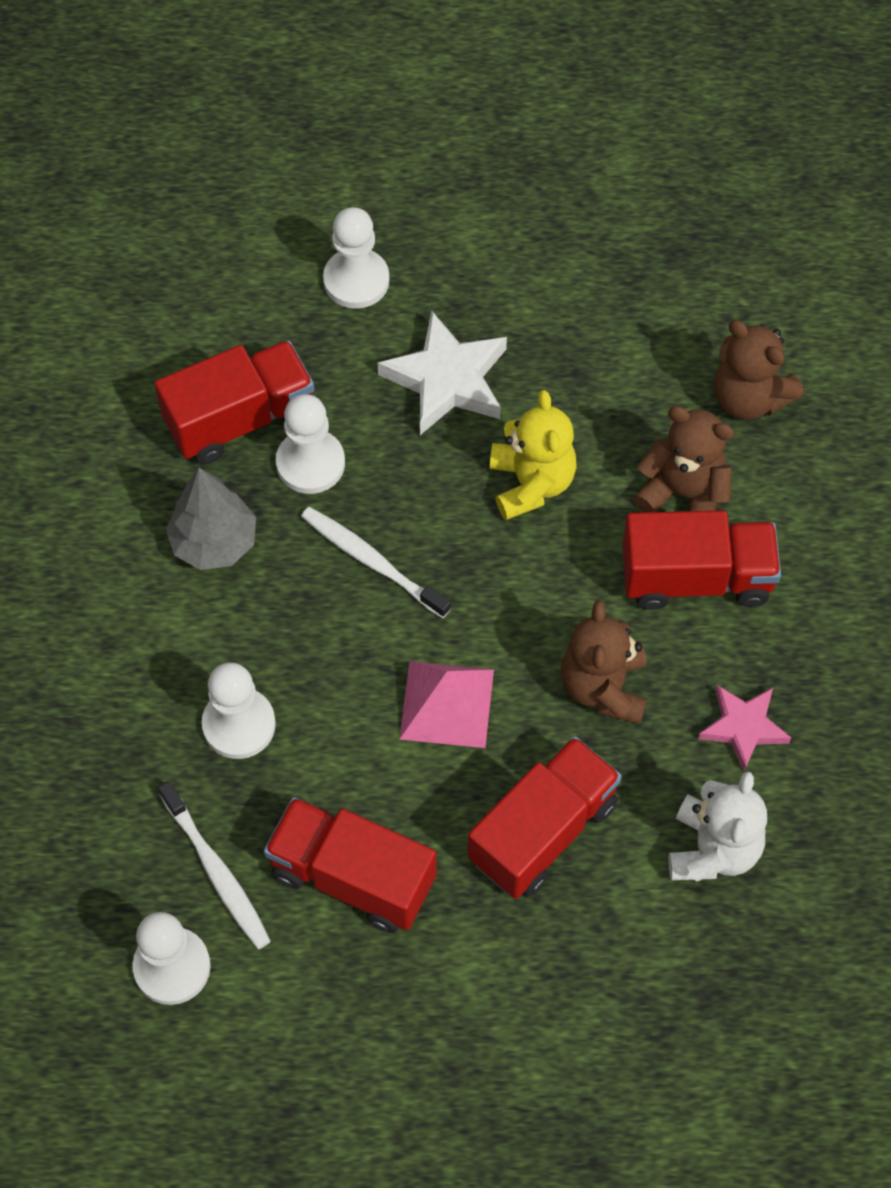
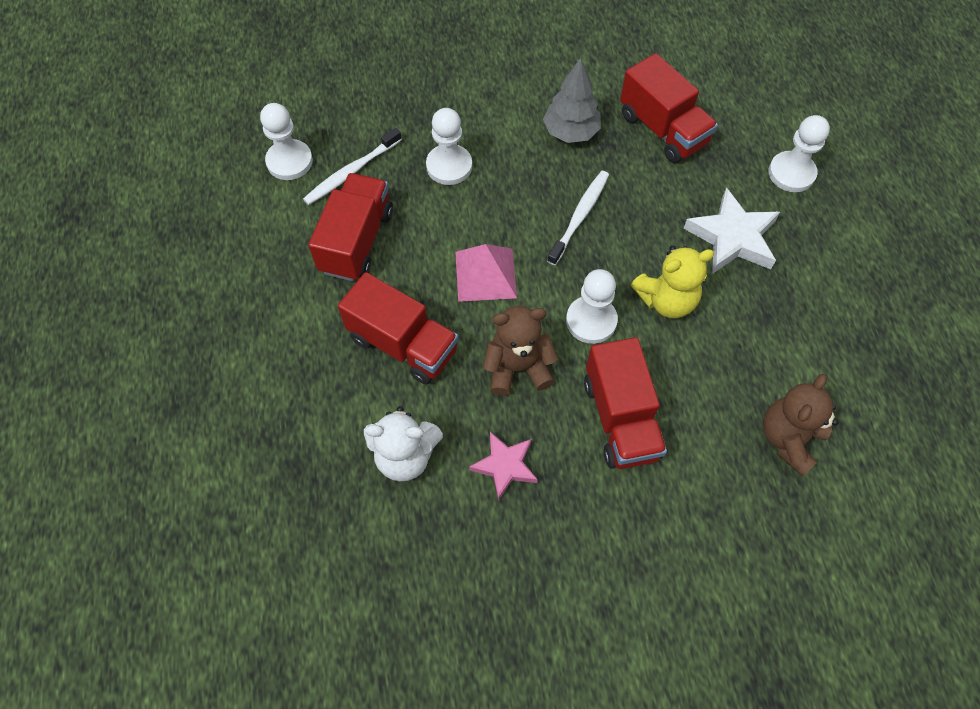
camera: 80 degrees right, 0 degrees up
(310, 463) = (642, 171): white pawn -> white pawn (591, 321)
(683, 493) = (689, 401): brown teddy bear -> none

